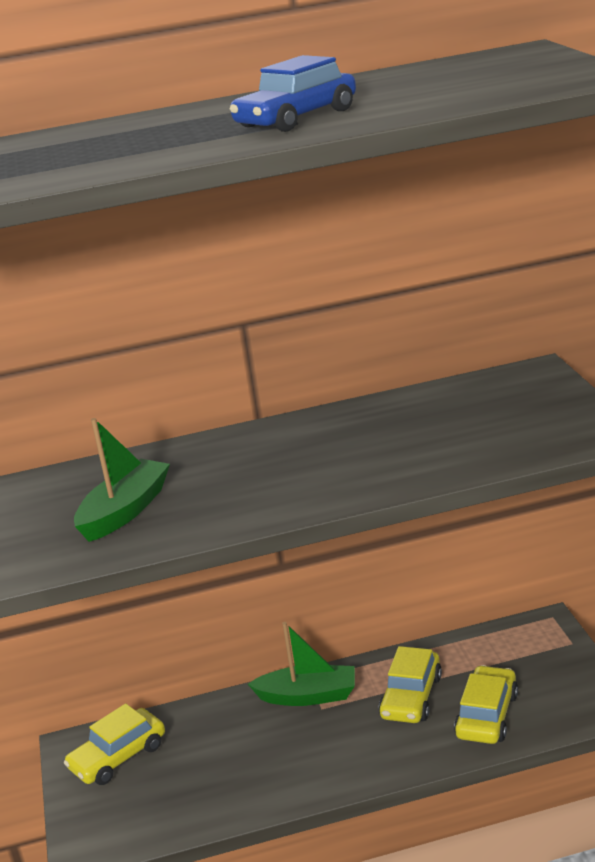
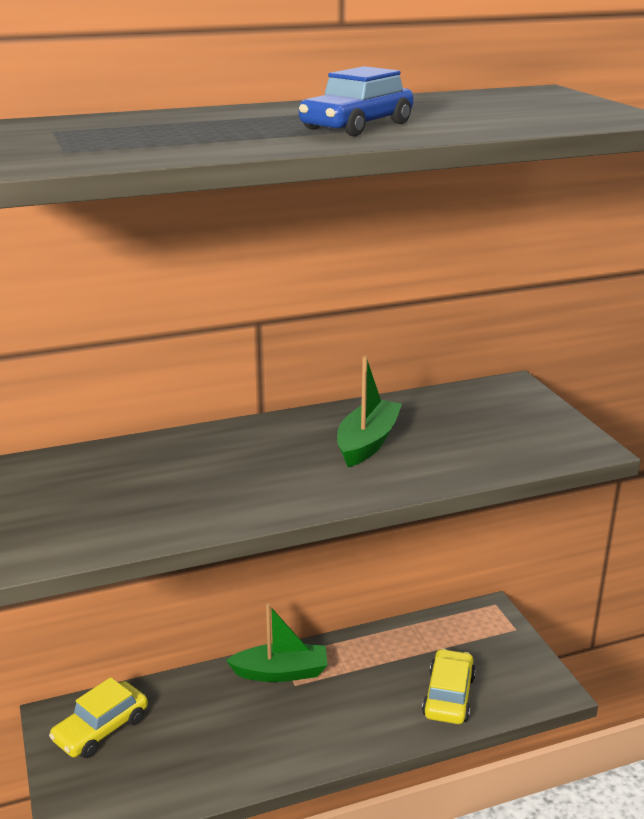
camera: 10 degrees left, 0 degrees up
(125, 511) = (144, 497): green boat -> green boat (367, 443)
(411, 697) = (377, 676): yellow car -> none

